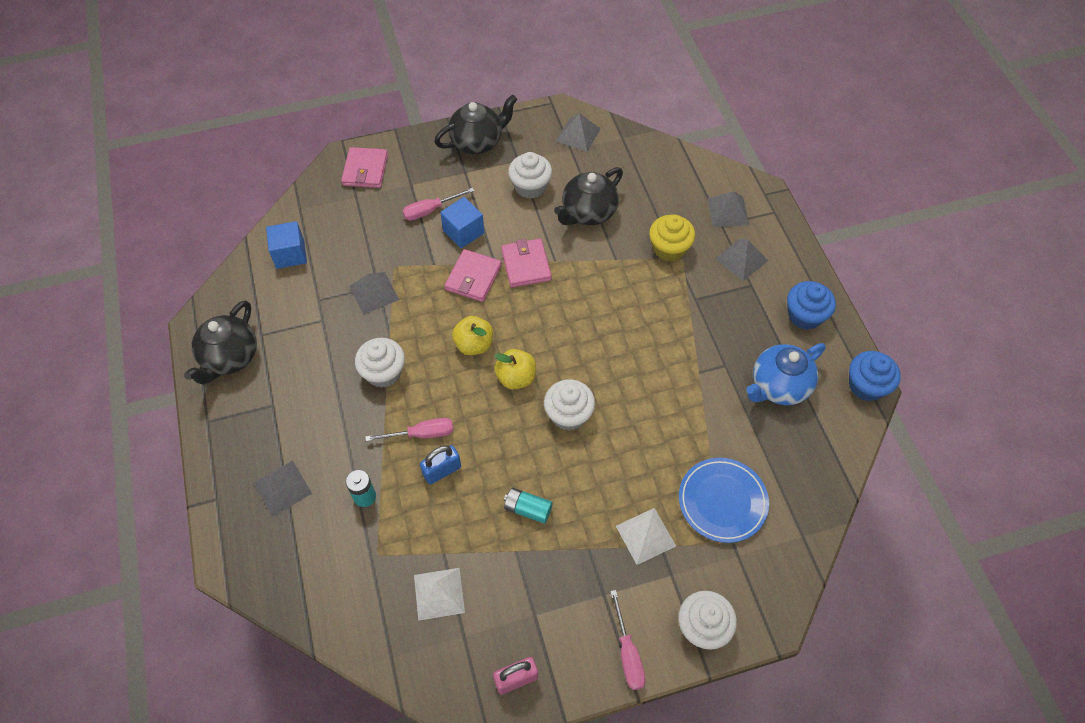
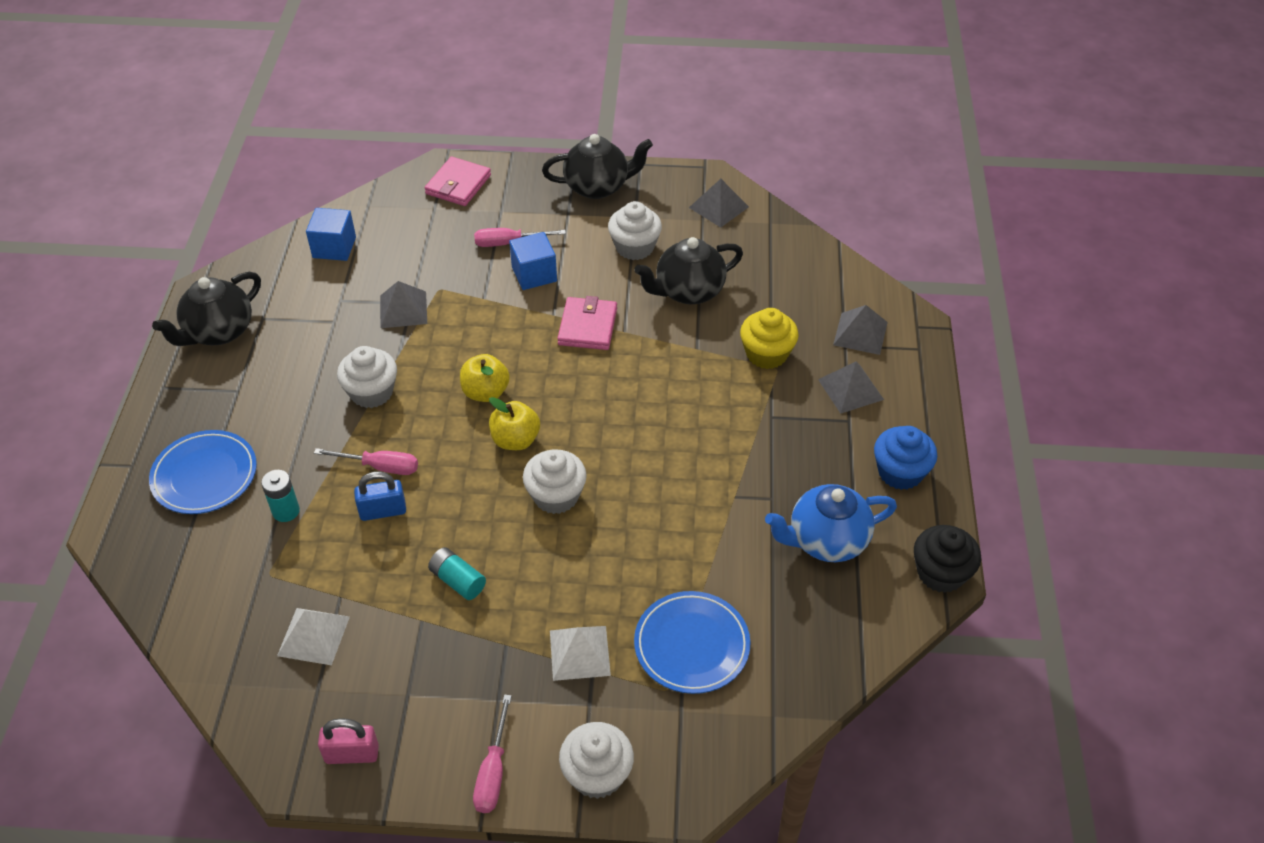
camera: 20 degrees right, 10 degrees down
(282, 488) = (205, 475): grey pyramid -> blue plate
(473, 278) = (521, 324): pink wallet -> none
(866, 386) = (940, 573): blue cupcake -> black cupcake

